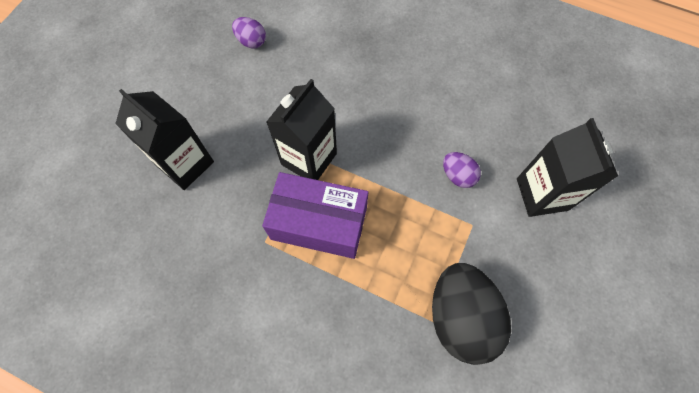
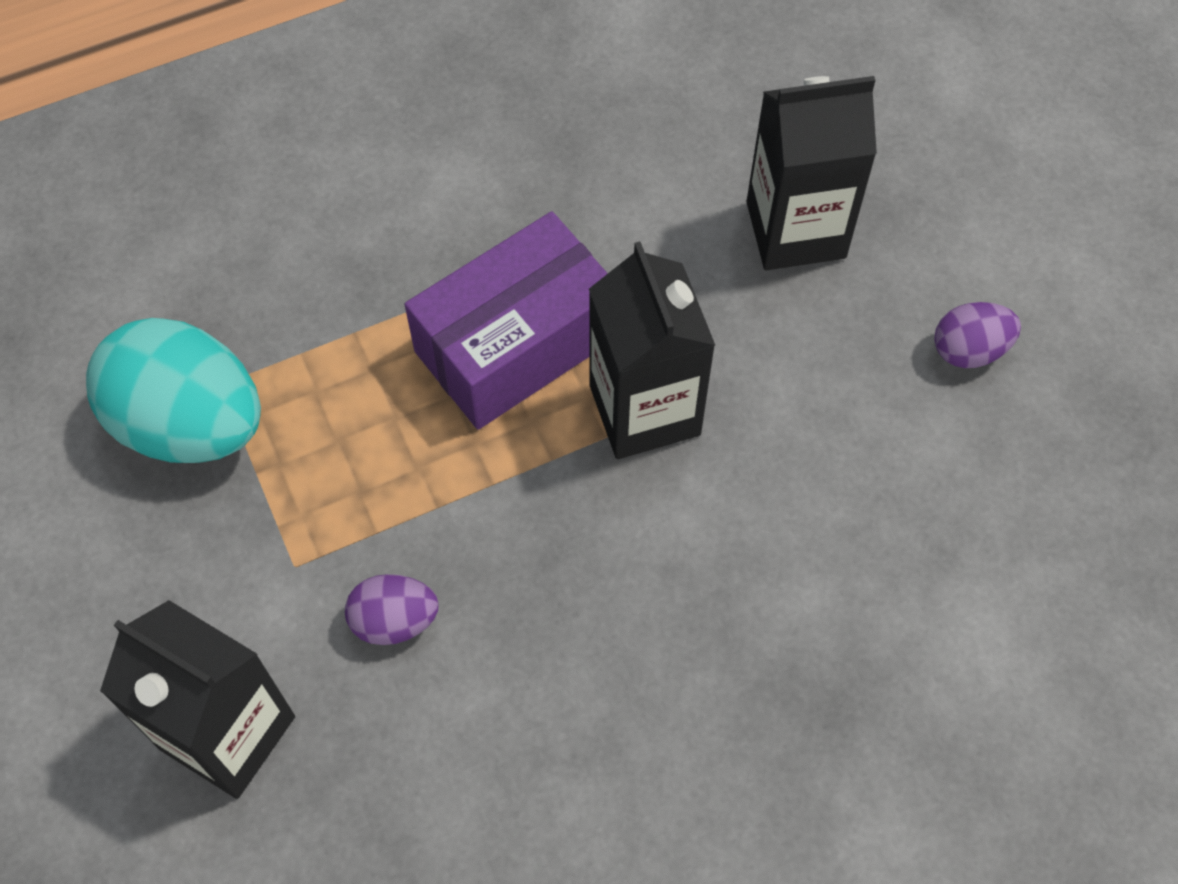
camera: 130 degrees right, 5 degrees down
(251, 41) = (992, 490): purple egg -> purple egg (969, 350)
(460, 317) = (190, 424): black egg -> turquoise egg

